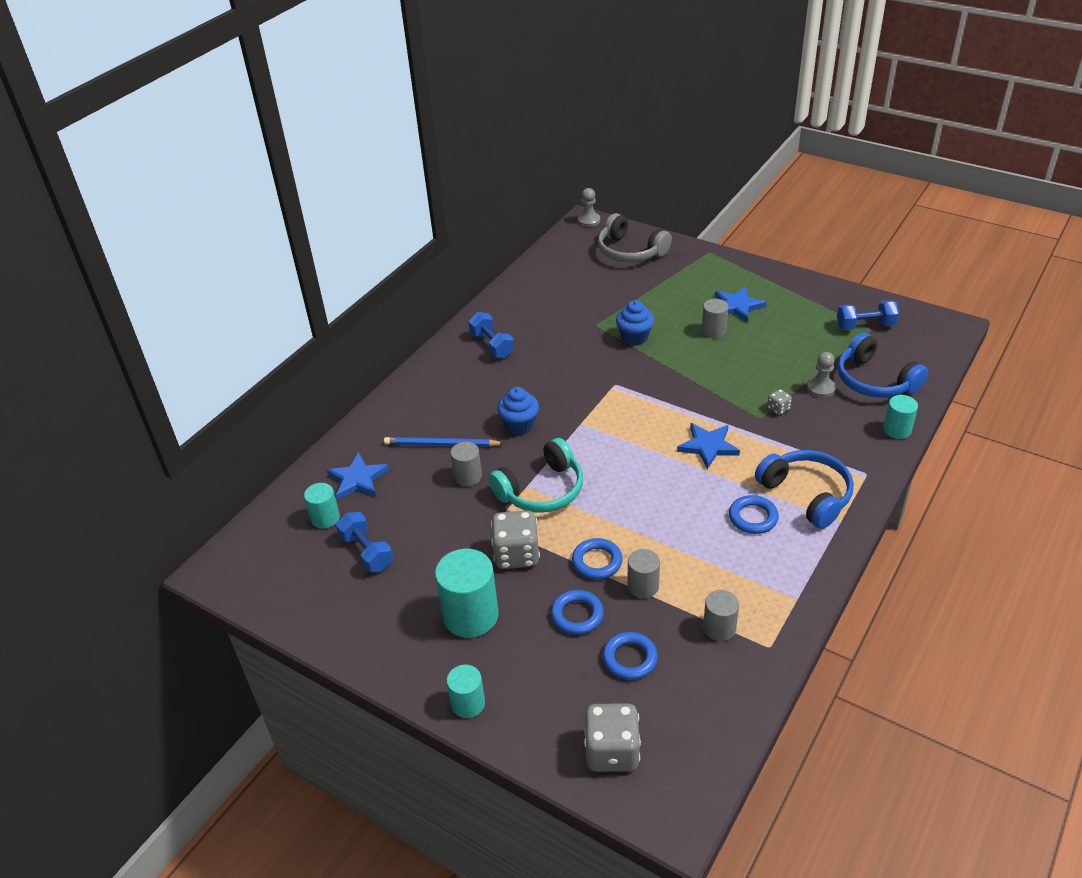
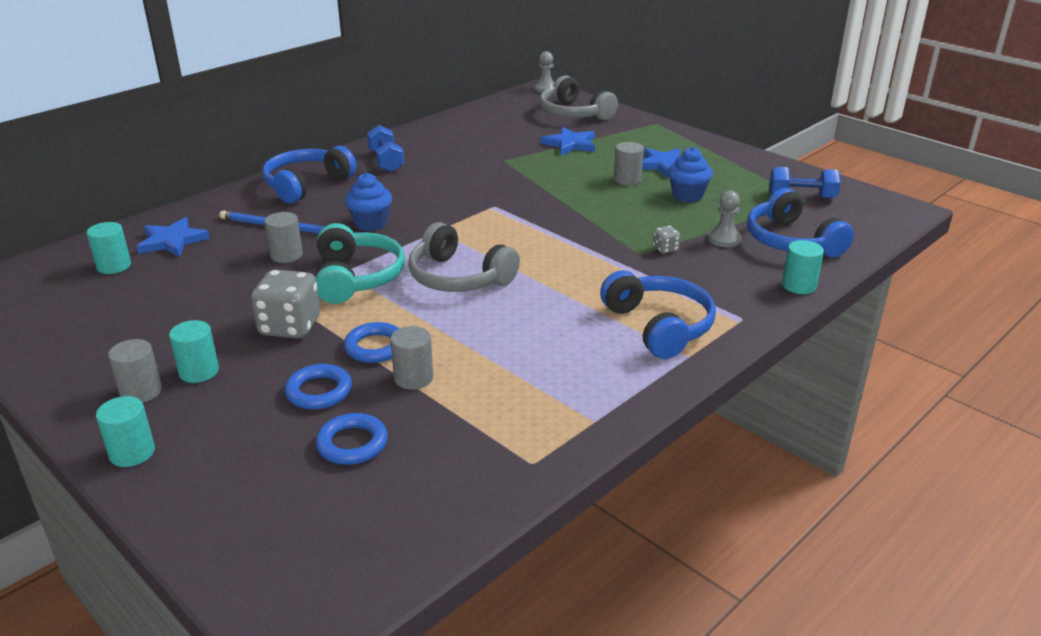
camera: 10 degrees right, 10 degrees down
(367, 552) = (132, 299): blue dumbbell -> none
(436, 388) = (306, 185): none -> blue headphones
(470, 615) = (199, 371): turquoise cylinder -> turquoise cylinder, size x0.57
(542, 490) = (357, 277): turquoise headphones -> turquoise headphones turned 75 degrees counterclockwise
(612, 752) = (266, 535): grey dice -> none
(625, 474) = (458, 278): none -> grey headphones
(634, 337) = (538, 174): blue cupcake -> blue cupcake (687, 196)
(708, 446) = (566, 268): blue star -> blue star (570, 144)
(719, 628) = (480, 433): grey cylinder -> grey cylinder (141, 392)
(753, 517) = (582, 337): blue ring -> none

